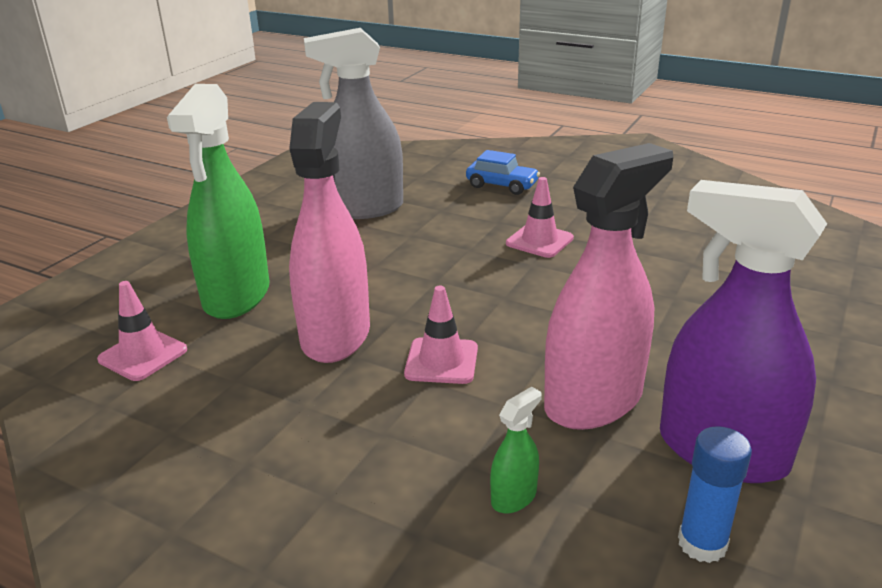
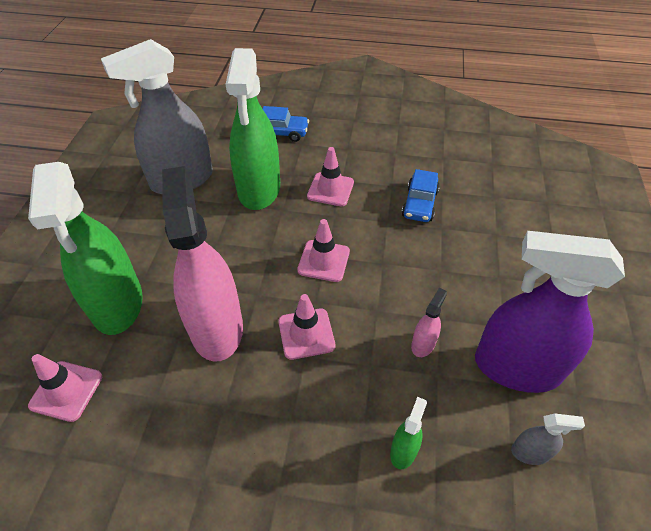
camera: 20 degrees left, 20 degrees up
(450, 228) = (259, 189): none -> green spray bottle
(498, 301) = (323, 261): none -> pink traffic cone
(593, 401) = (423, 344): pink spray bottle -> pink spray bottle, size x0.41
(653, 270) = (419, 204): none -> blue car
(702, 543) = (530, 452): blue glue stick -> grey spray bottle

